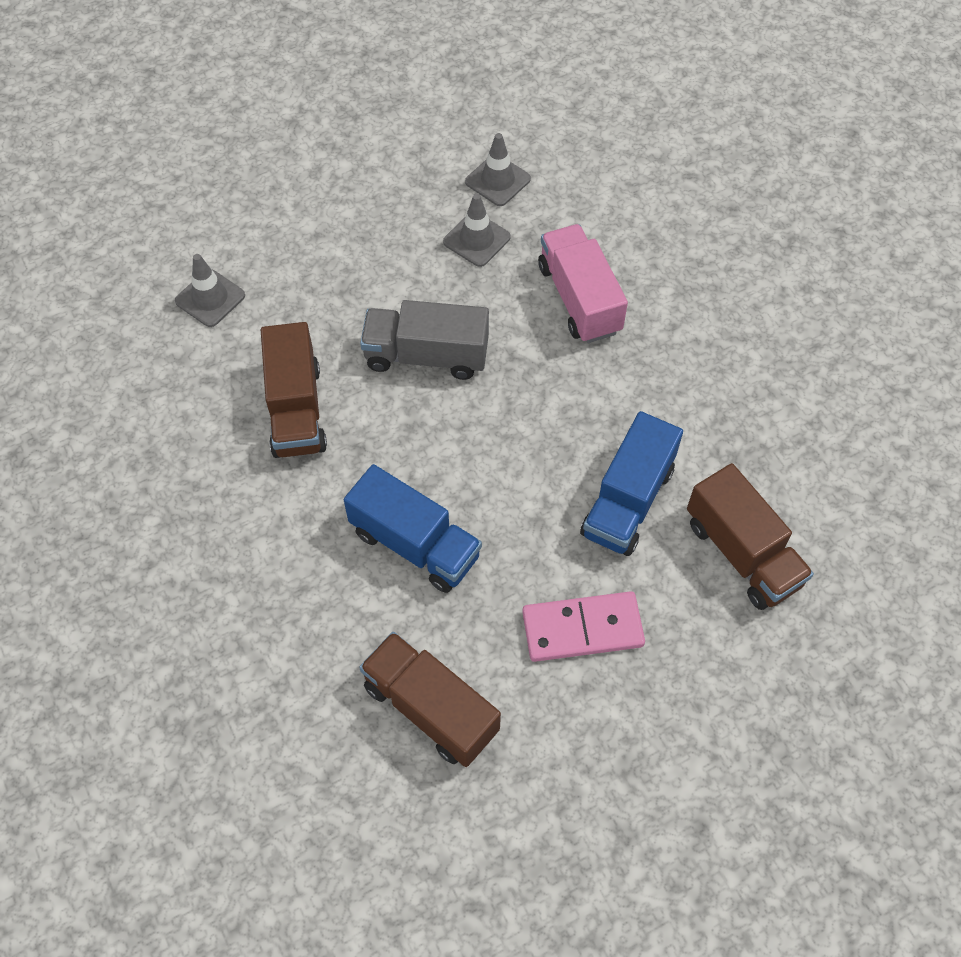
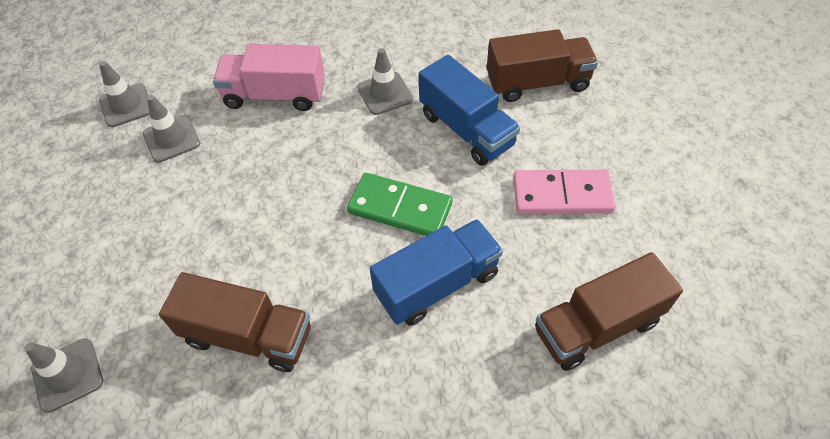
camera: 65 degrees left, 5 degrees down
(426, 356) = (259, 212): grey truck -> none
(489, 476) = (400, 208): none -> green domino
(582, 629) = (562, 195): pink domino -> pink domino turned 75 degrees clockwise
(638, 400) = (385, 93): none -> grey traffic cone

